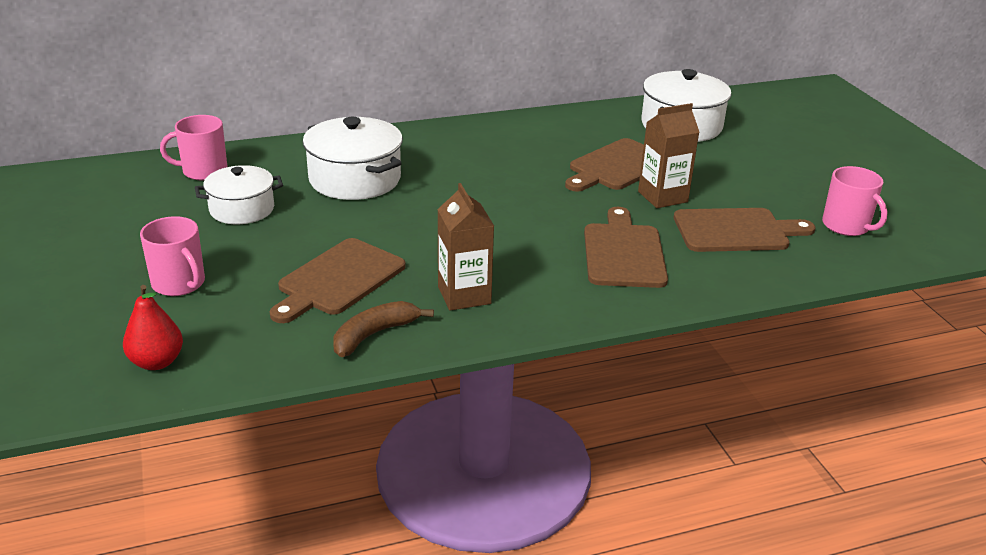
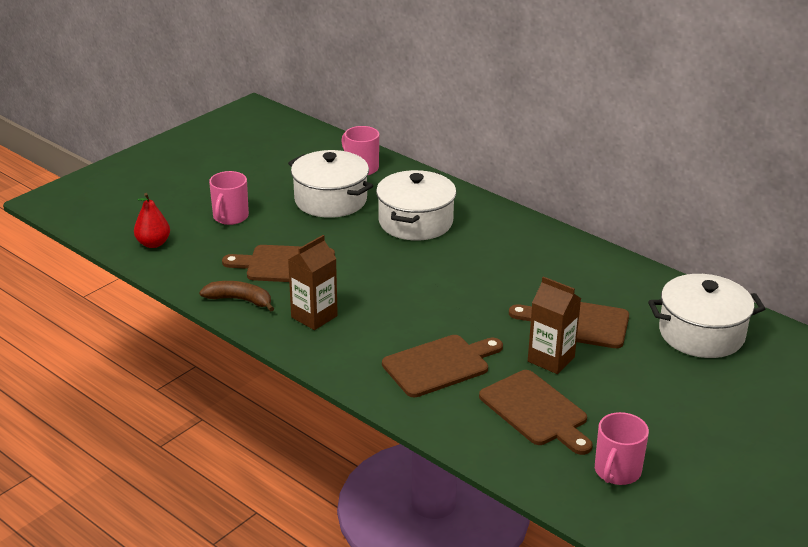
camera: 60 degrees right, 0 degrees up
(242, 209) = (330, 200): white pot -> white pot, size x1.52

